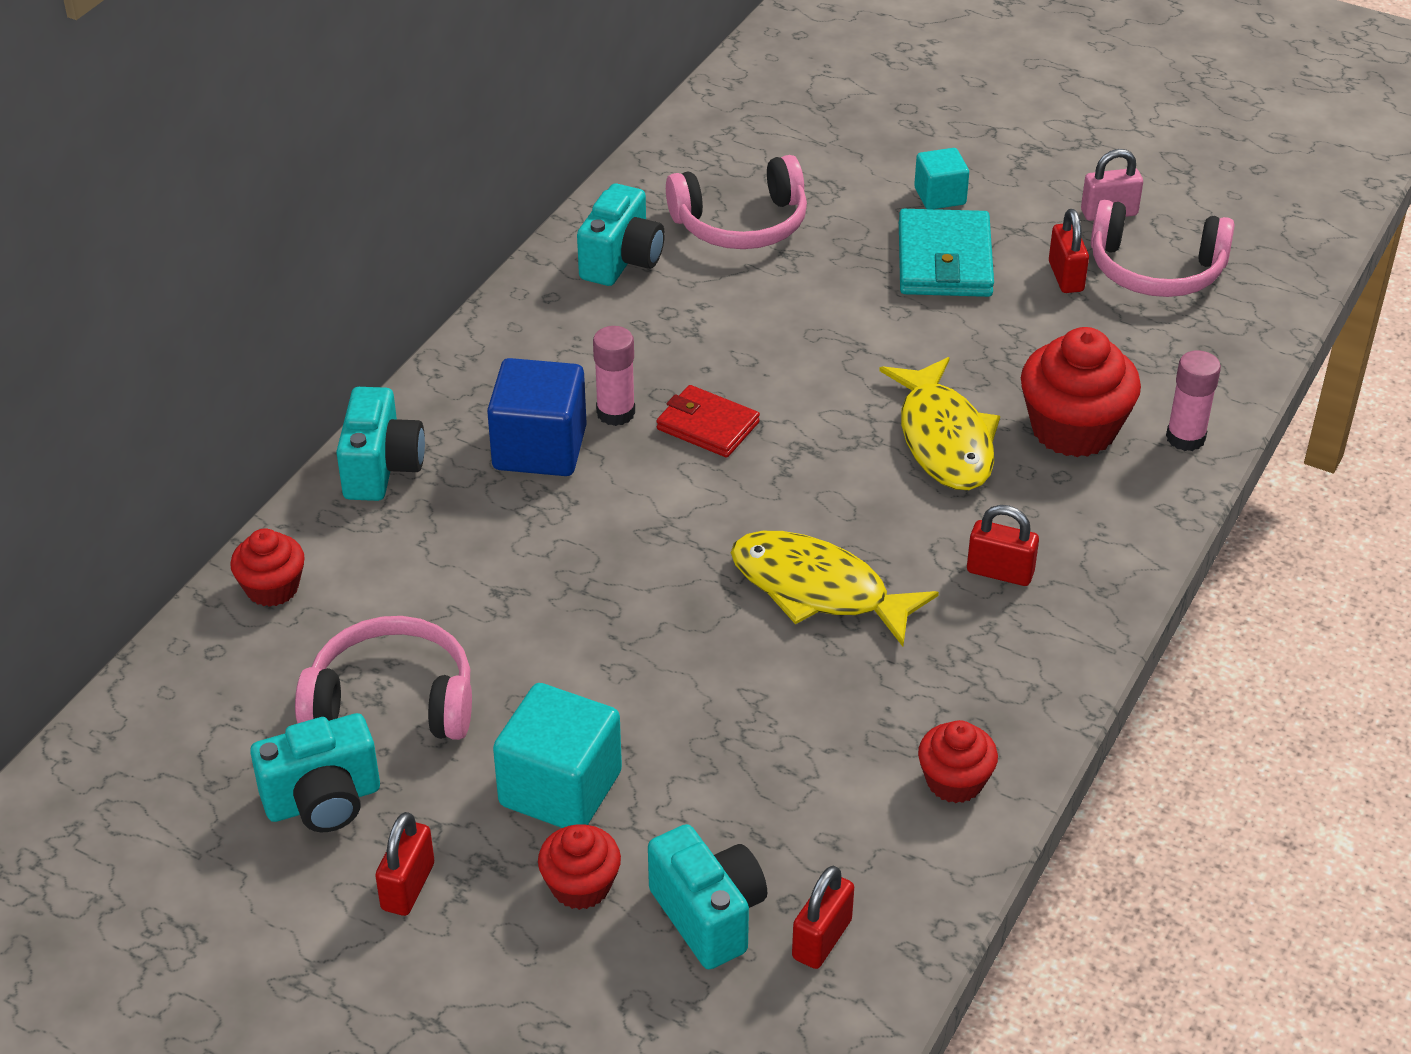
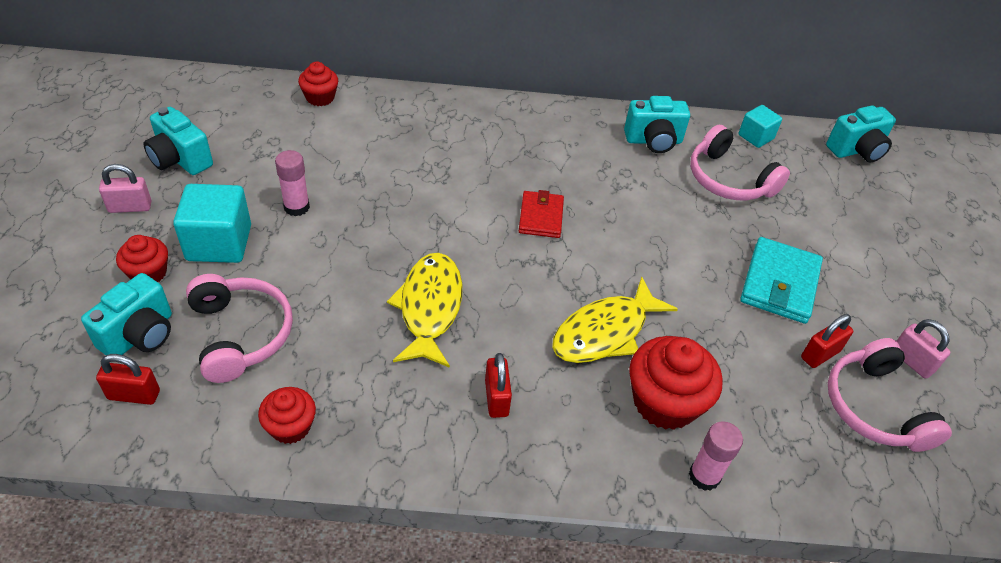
camera: 60 degrees right, 5 degrees up
(382, 469) = (425, 106): turquoise camera -> turquoise camera (856, 150)
(392, 700) = (260, 161): pink headphones -> pink headphones (240, 334)
(408, 887) = (130, 207): red padlock -> pink padlock
(539, 448) = (477, 156): blue cube -> none
(615, 413) = (525, 176): pink glue stick -> pink glue stick (296, 207)
(940, 196) = (841, 263): turquoise cube -> turquoise cube (755, 137)
(944, 260) = (779, 283): turquoise wallet -> turquoise wallet turned 45 degrees counterclockwise

